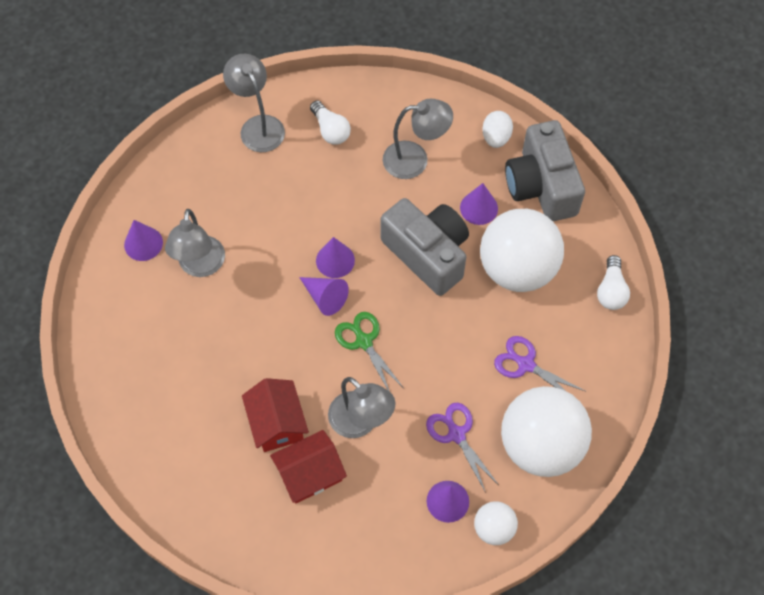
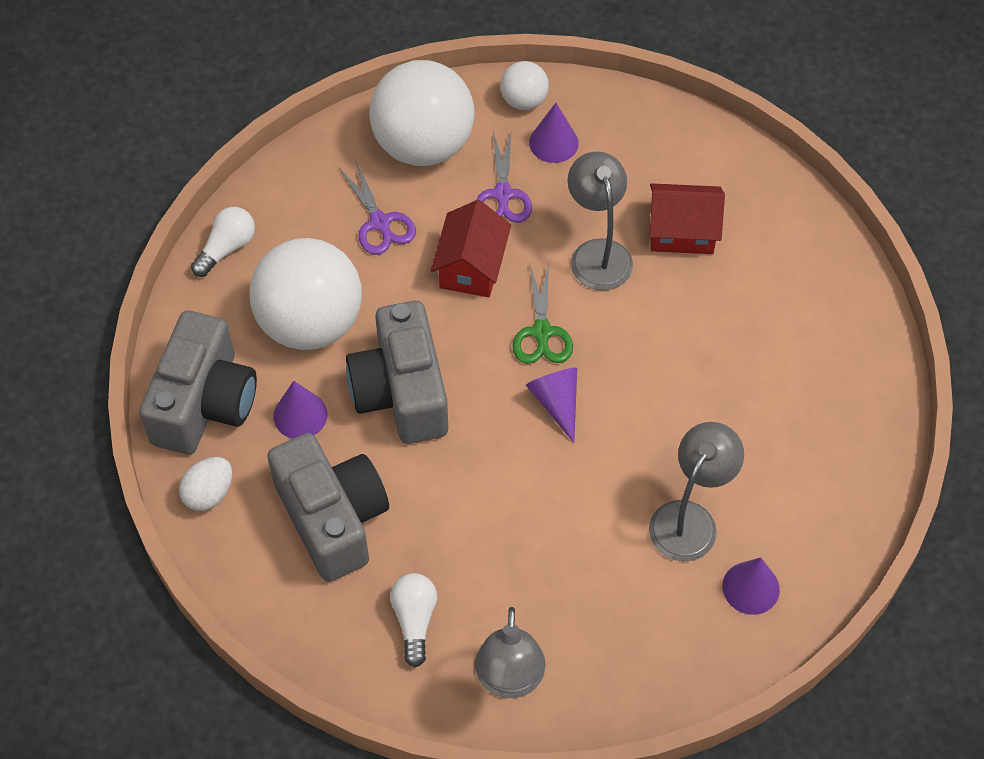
camera: 150 degrees left, 5 degrees down
(277, 423) = (690, 296): red house -> red house (471, 267)
(335, 260) = (517, 441): purple cone -> none
(415, 159) = (332, 518): grey lamp -> grey camera

